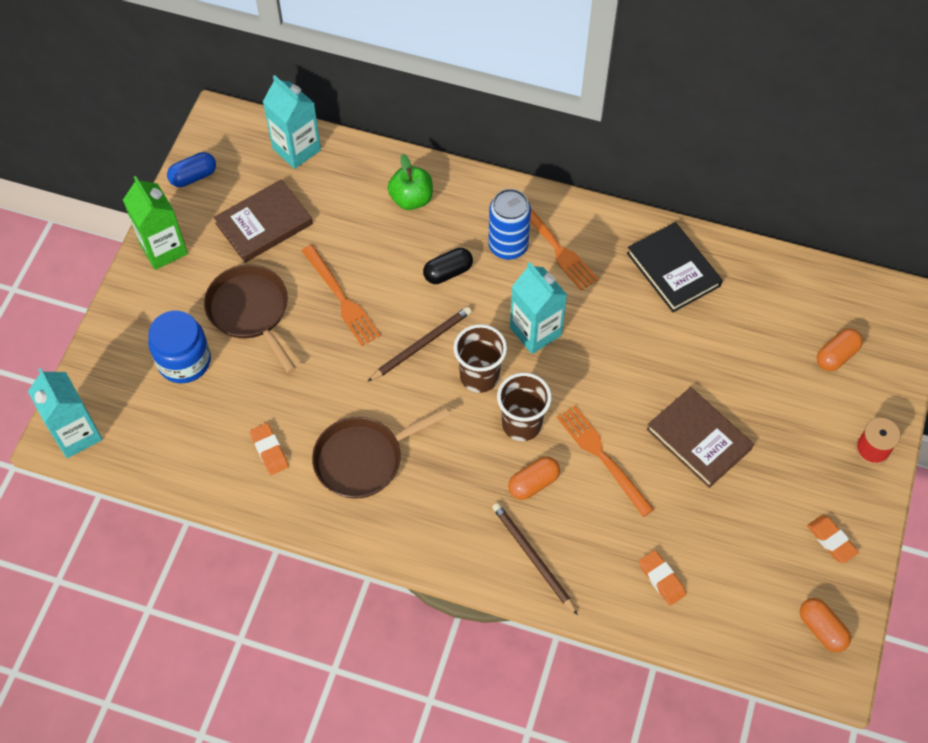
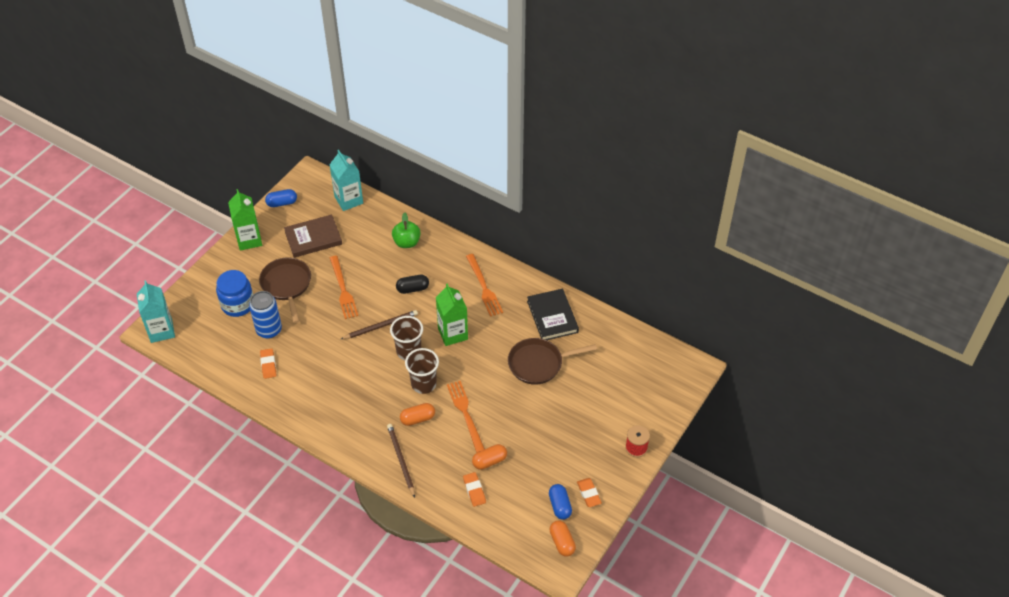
camera: 15 degrees right, 10 degrees down
(364, 459) = (322, 382): brown pan -> brown pan (539, 364)
(508, 246) = (455, 281): blue can -> blue can (269, 330)
(535, 331) = (453, 334): turquoise carton -> green carton
(698, 439) = (529, 417): brown book -> none
(796, 571) = (560, 506): none -> blue capsule
(836, 356) = (635, 389): orange capsule -> orange capsule (489, 461)

